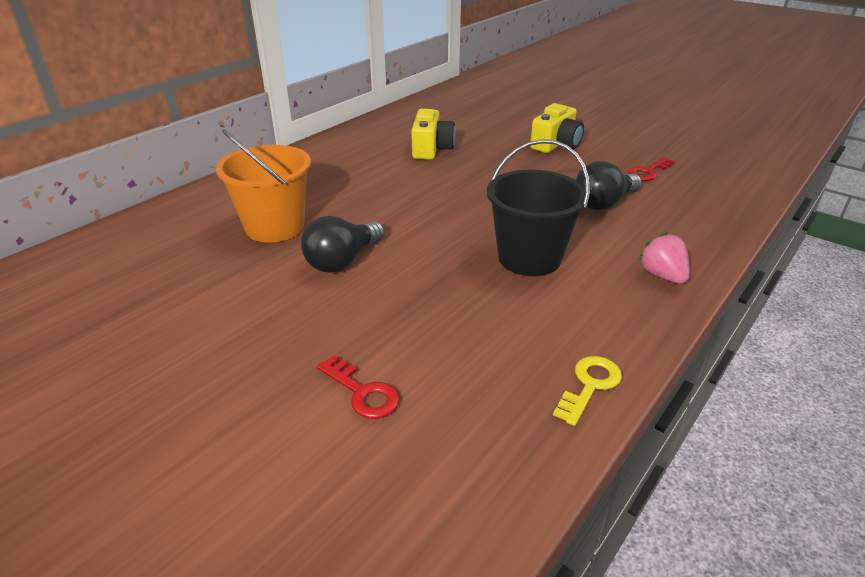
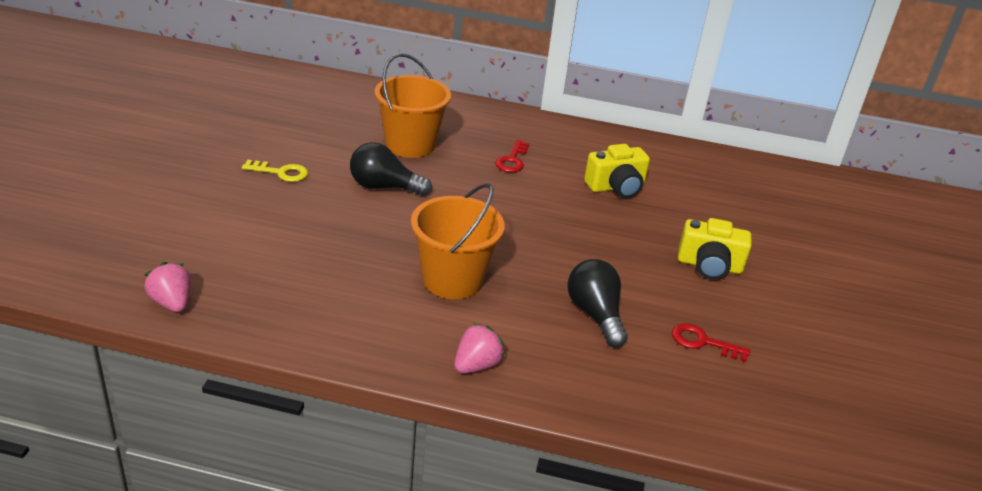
camera: 60 degrees right, 0 degrees up
(362, 392) = (239, 233): red key -> red key (512, 160)
(492, 491) = (172, 303): none -> pink strawberry
(529, 258) = (452, 280): black bucket -> orange bucket
(590, 385) = (292, 334): yellow key -> yellow key (281, 172)
(604, 203) = (595, 315): black light bulb -> black light bulb turned 45 degrees clockwise

